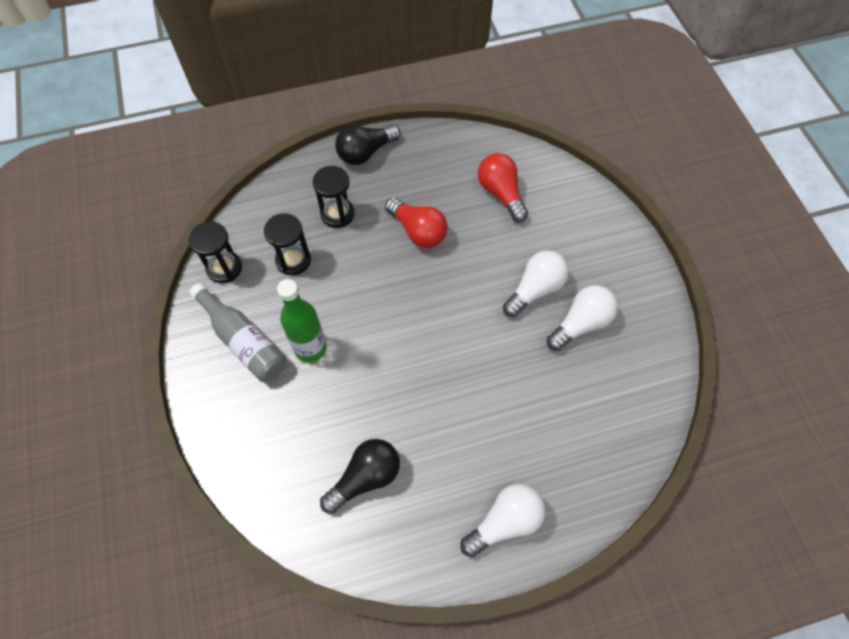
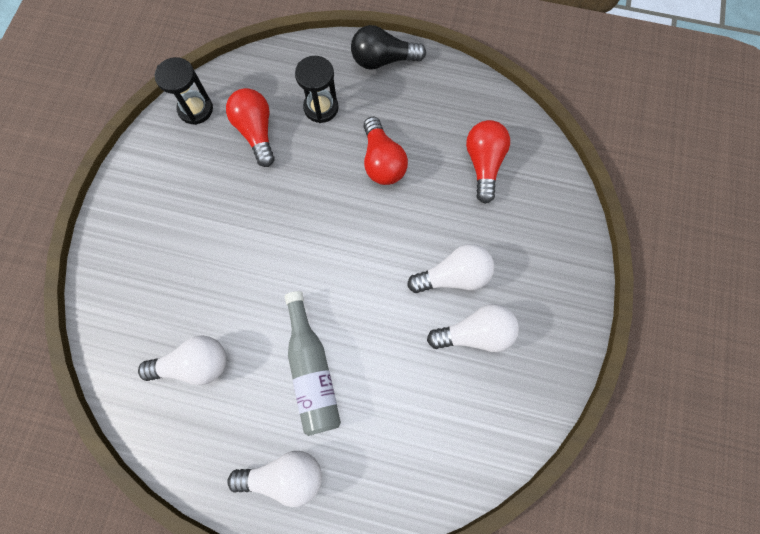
camera: 30 degrees right, 10 degrees up
(243, 341) = (171, 184): grey bottle -> grey bottle (312, 370)
(293, 260) = (256, 132): black hourglass -> red light bulb
(310, 348) = (221, 221): green bottle -> none
(365, 478) = (194, 364): black light bulb -> white light bulb

